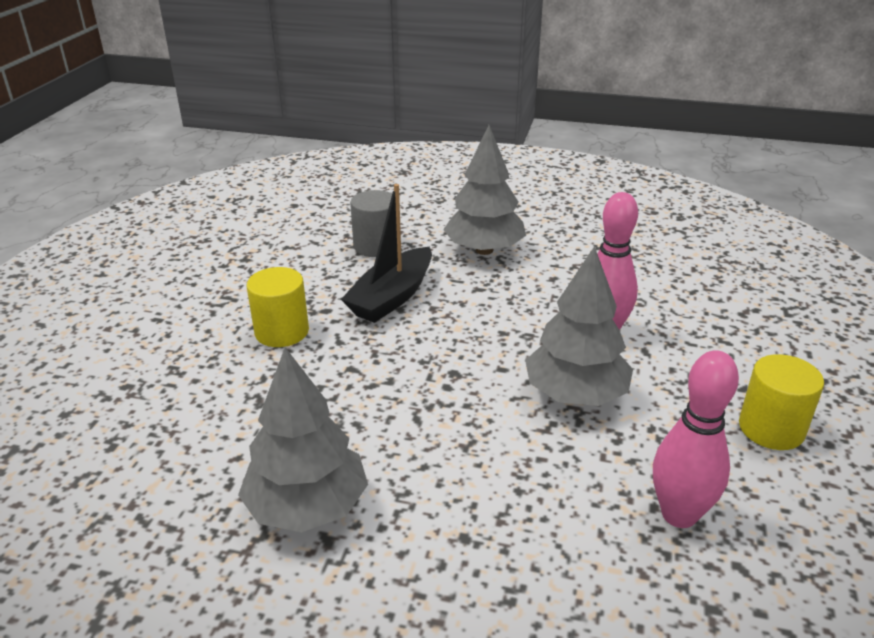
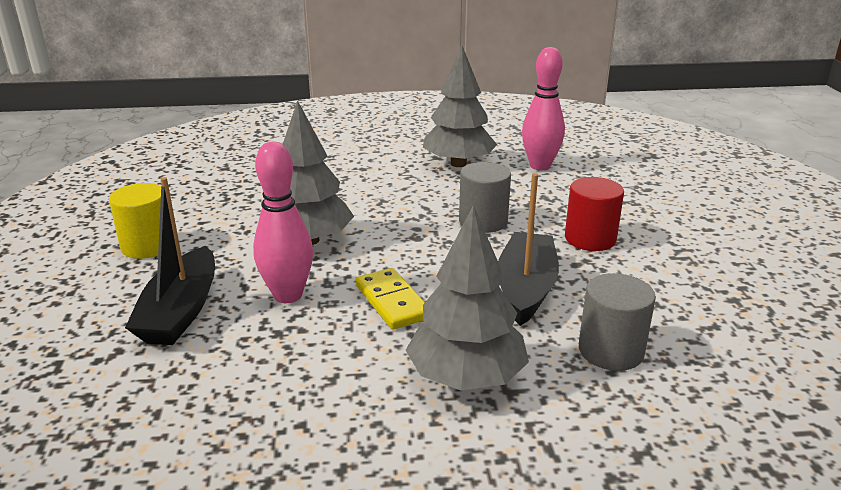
camera: 160 degrees right, 5 degrees down
(282, 332) = (590, 239): yellow cylinder -> red cylinder
(367, 378) = (483, 221): none -> grey cylinder
(511, 308) = (392, 302): none -> yellow domino
(679, 514) = (235, 194): pink bowling pin -> pink bowling pin (540, 166)
(701, 336) = (181, 311): none -> black boat

